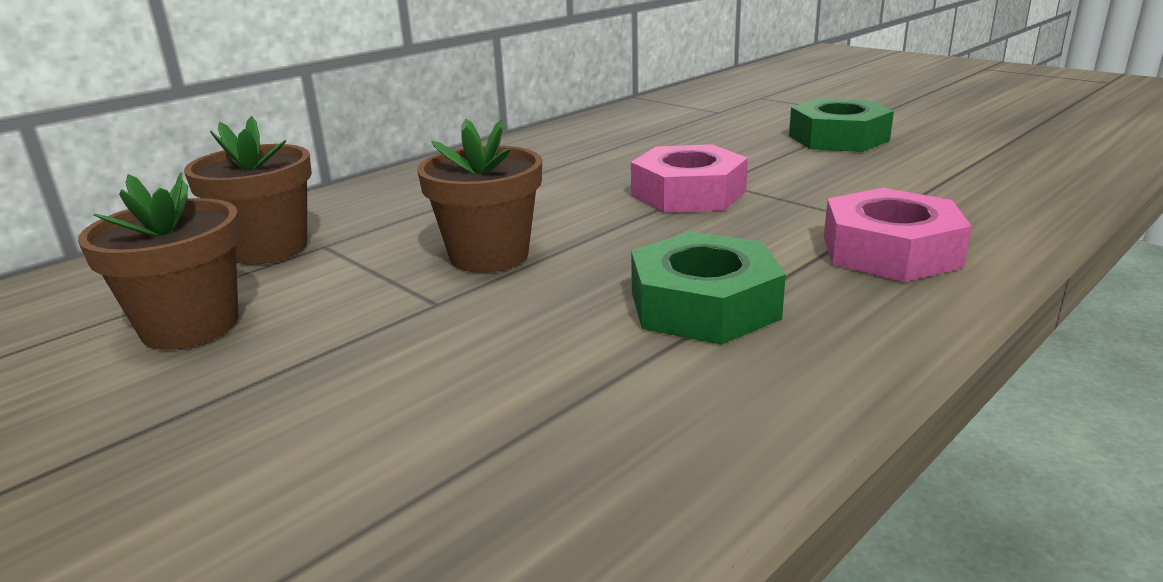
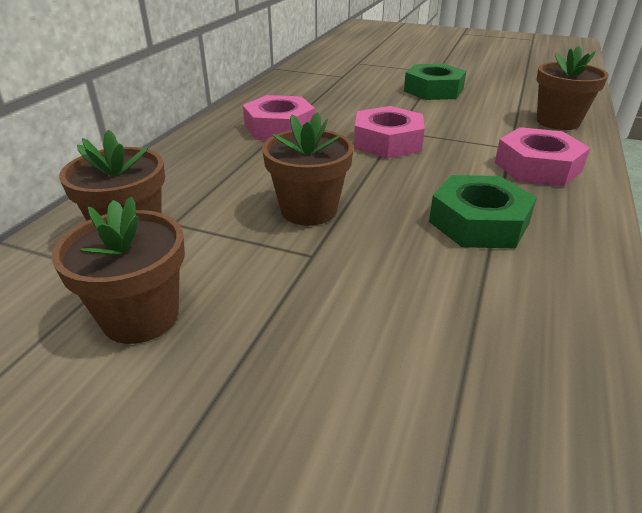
camera: 25 degrees left, 10 degrees up
(560, 163) = (279, 128): none -> pink nut
(1007, 197) = (557, 122): none -> brown flower pot

